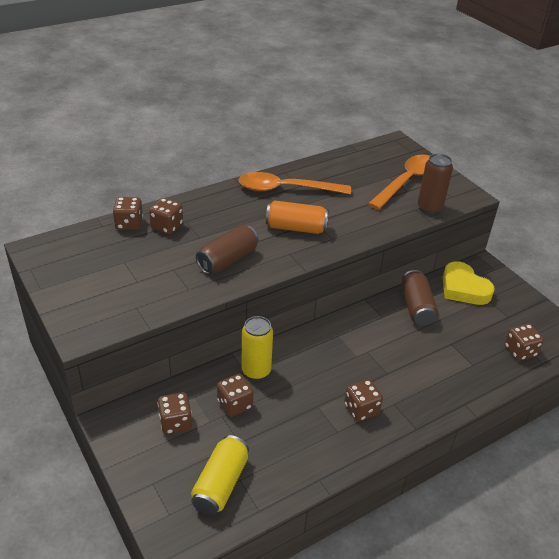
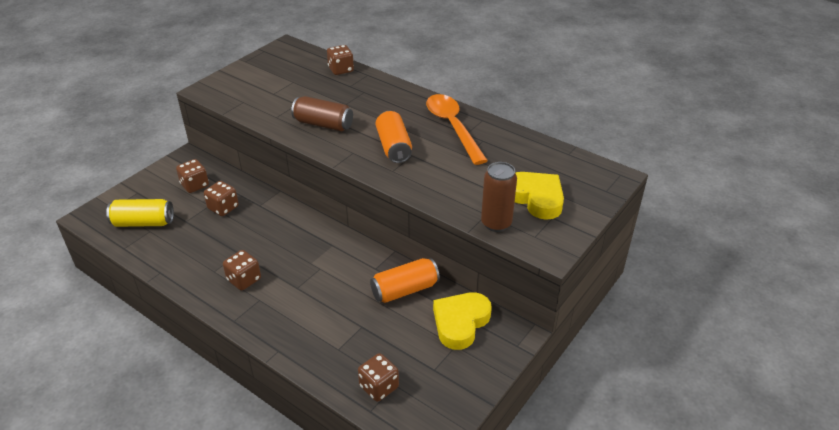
camera: 70 degrees right, 0 degrees up
(167, 226) = (349, 86): brown dice -> none
(256, 371) = (264, 209): yellow can -> none
(406, 181) = (536, 198): orange spoon -> yellow heart
(416, 307) = (405, 290): brown can -> orange can

